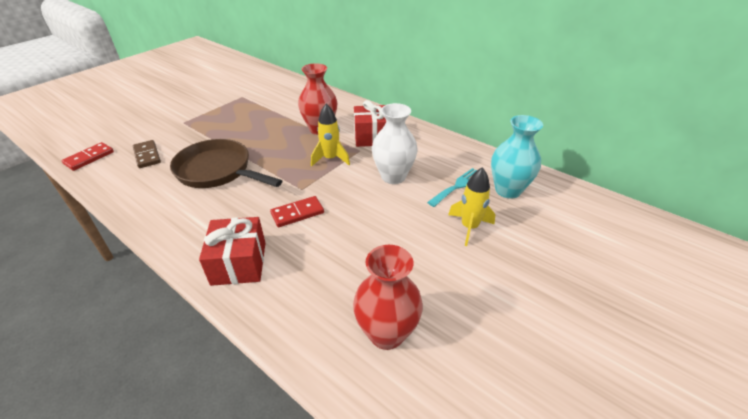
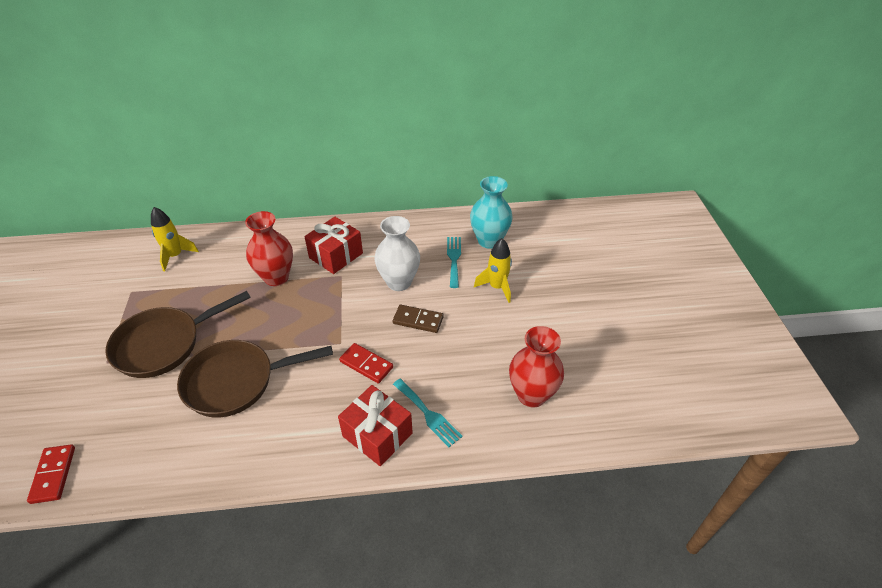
camera: 45 degrees left, 5 degrees up
(147, 155) = (127, 422): brown domino -> brown domino (418, 320)
(217, 129) = (164, 344): none -> brown pan
(288, 278) = (428, 414): none -> turquoise fork
(297, 213) = (366, 364): red domino -> red domino turned 75 degrees counterclockwise
(330, 159) = (327, 300): yellow rocket -> yellow rocket (175, 256)

